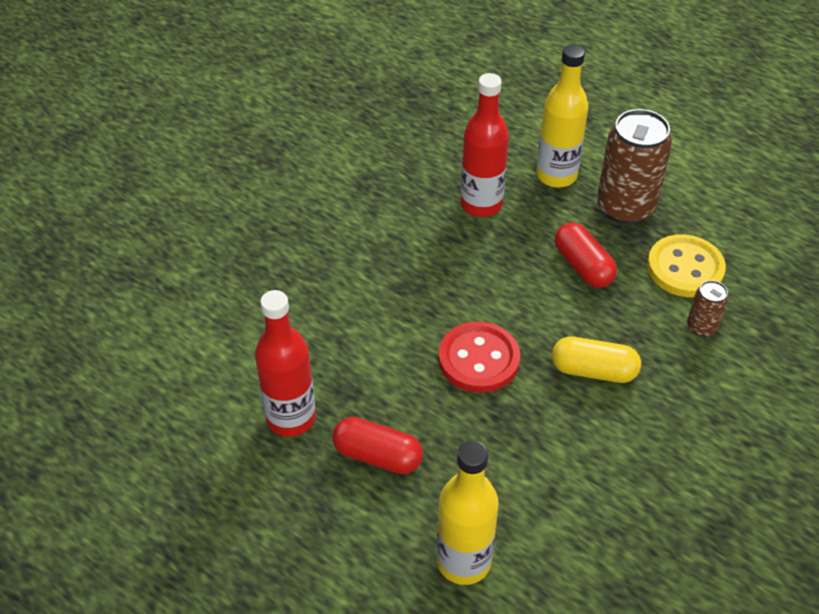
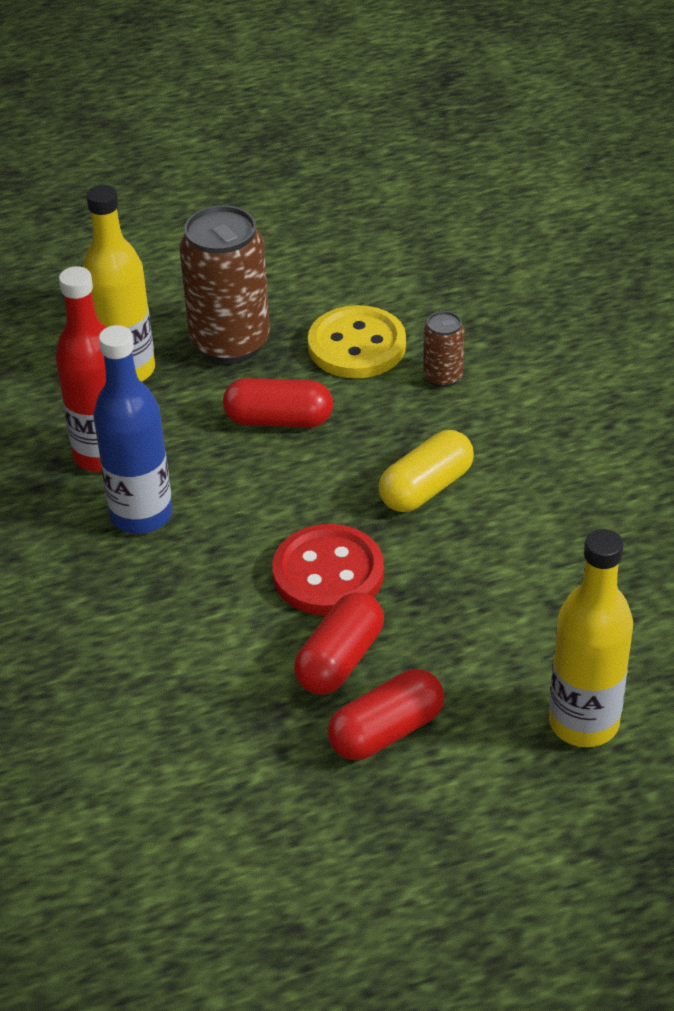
camera: 55 degrees left, 5 degrees down
(291, 418) = (263, 790): red bottle -> none
(415, 402) = (340, 660): none -> red capsule
(450, 247) = (141, 515): none -> blue bottle

